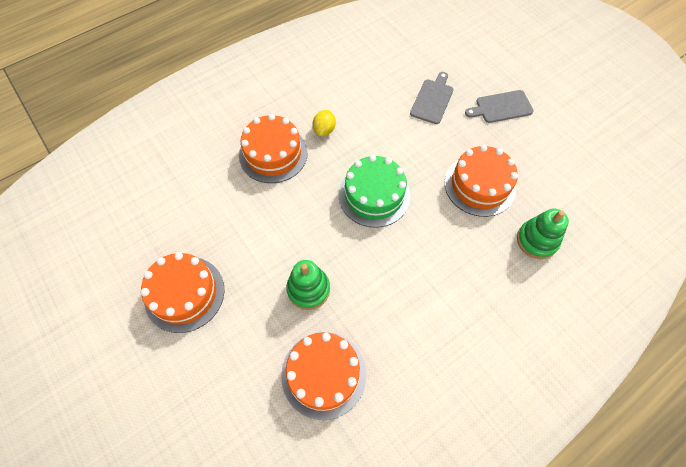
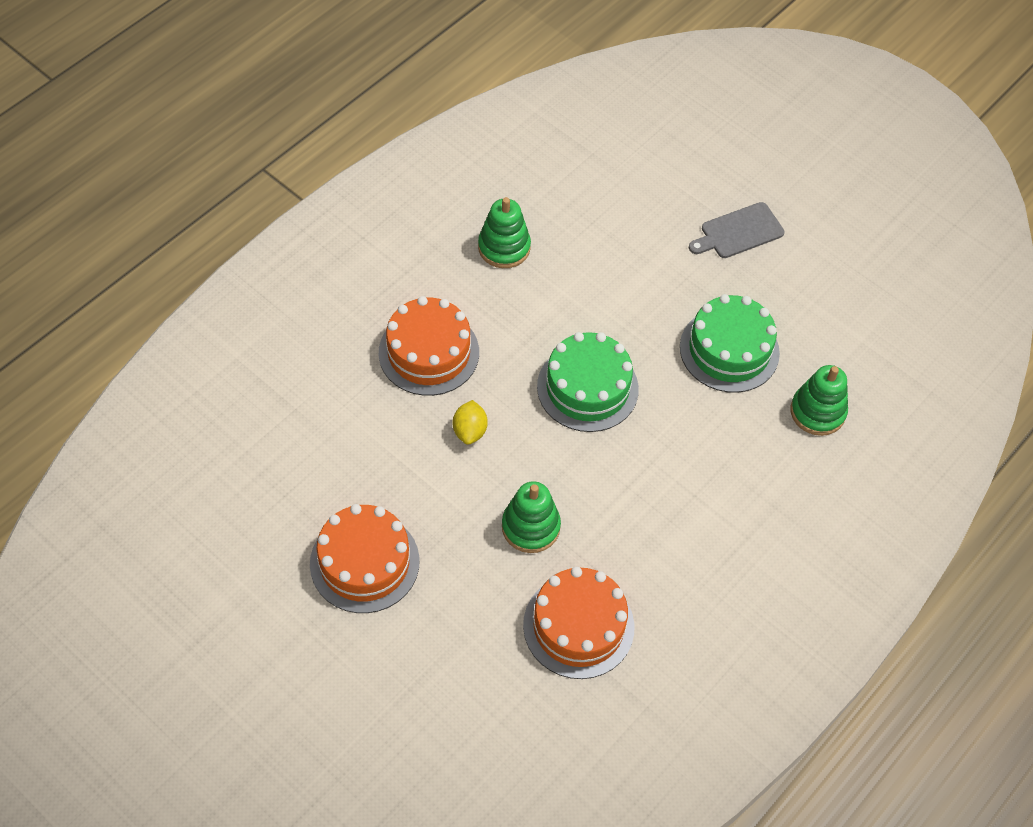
camera: 15 degrees left, 5 degrees down
(324, 130) = (493, 305): yellow lemon -> yellow lemon (470, 431)
(341, 94) = (504, 247): none -> green stacking toy
(432, 99) = (638, 235): grey cutting board -> none
(479, 185) = (729, 350): orange cake -> green cake

